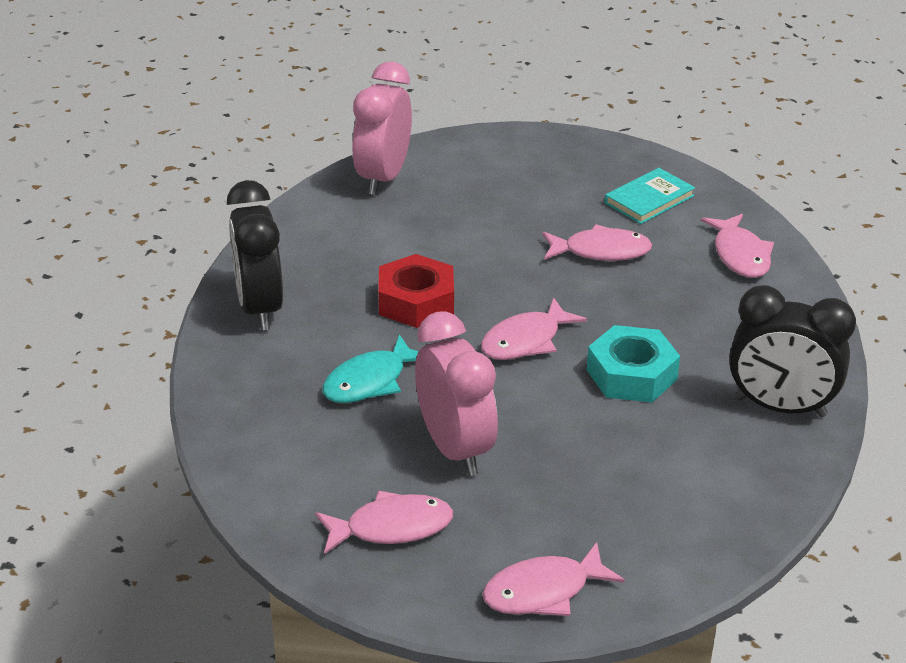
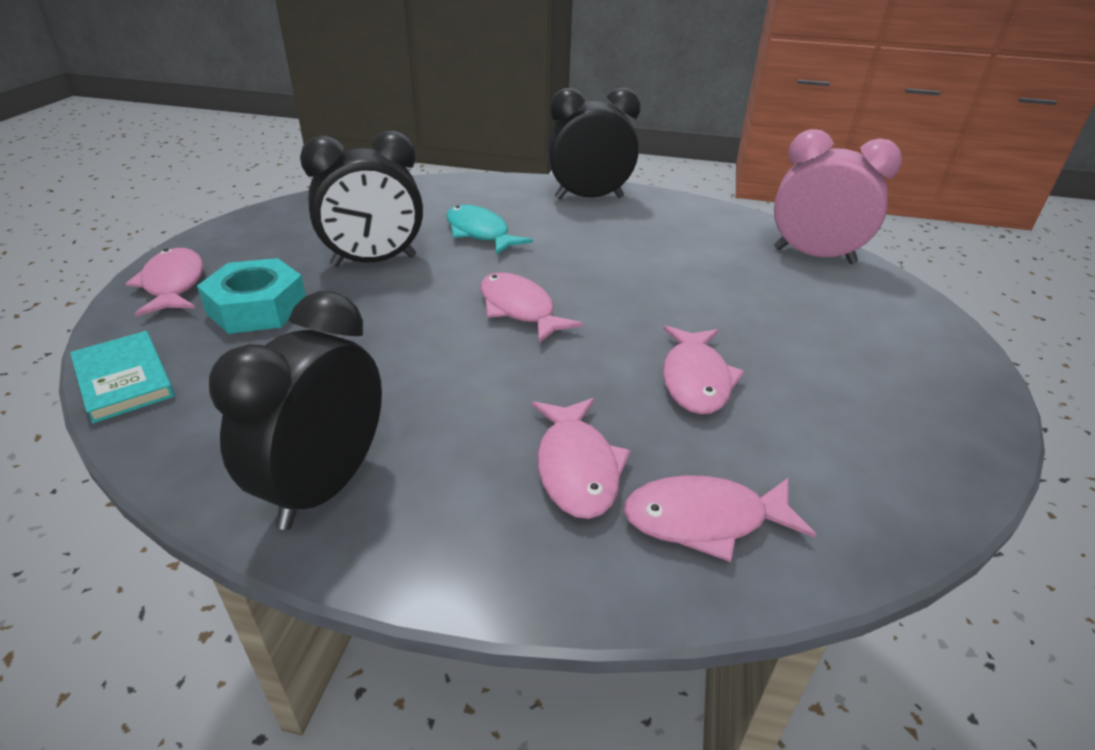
camera: 95 degrees right, 0 degrees up
(391, 527) = (299, 231): pink fish -> pink fish (576, 468)
(416, 301) = (593, 259): red nut -> none
(455, 448) = (374, 261): pink clock -> black clock
(631, 374) = (441, 369): turquoise nut -> turquoise nut (257, 308)
(649, 199) = (843, 443): turquoise book -> turquoise book (124, 379)

